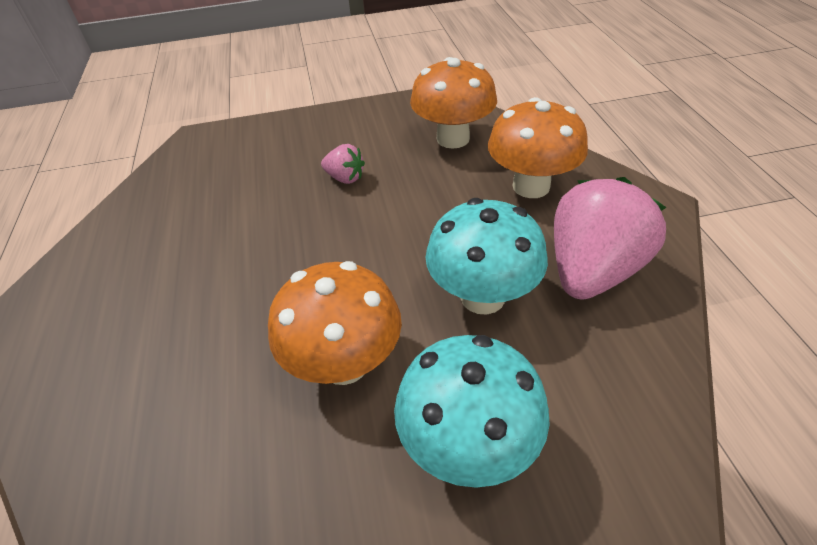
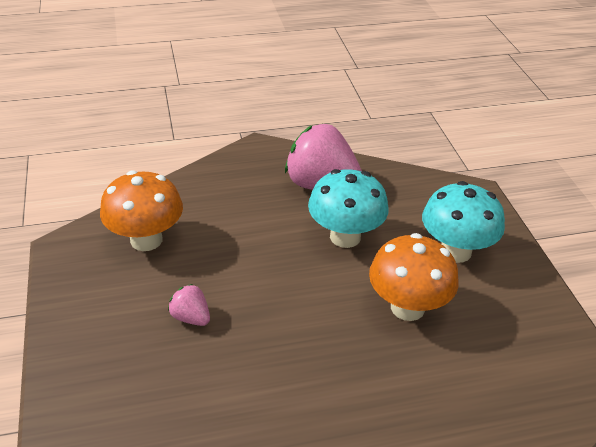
camera: 95 degrees left, 5 degrees down
(345, 178) = (191, 317): pink strawberry -> pink strawberry turned 75 degrees counterclockwise
(531, 186) = (228, 201): orange mushroom -> none

